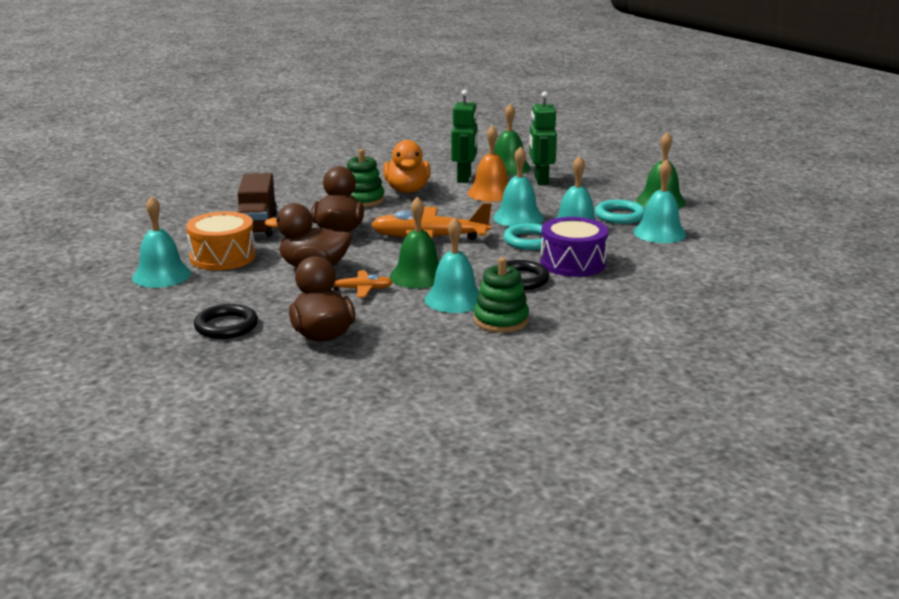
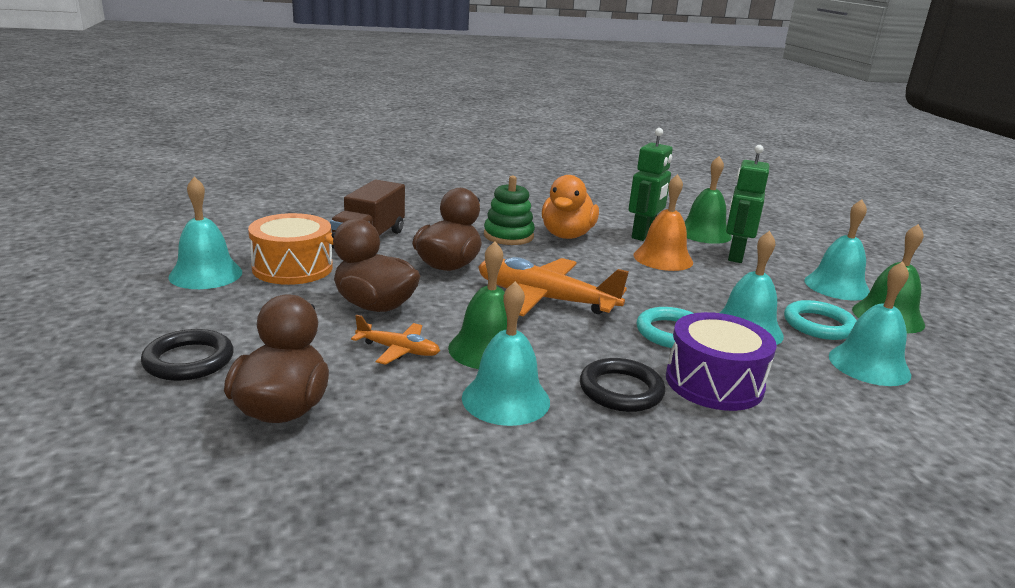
camera: 20 degrees right, 0 degrees up
(501, 320) = (545, 456): green stacking toy -> none
(518, 218) = (677, 297): turquoise bell -> turquoise bell (836, 286)

